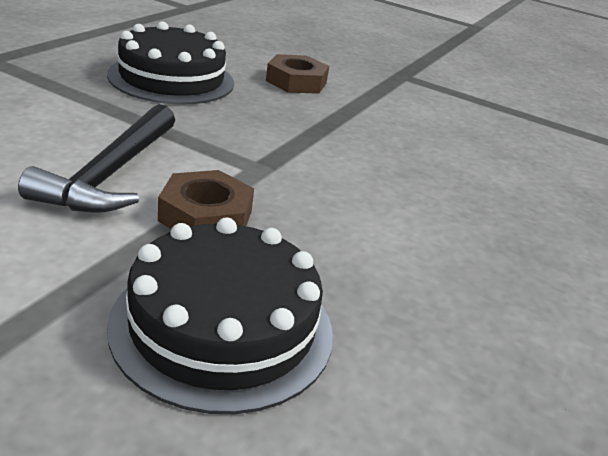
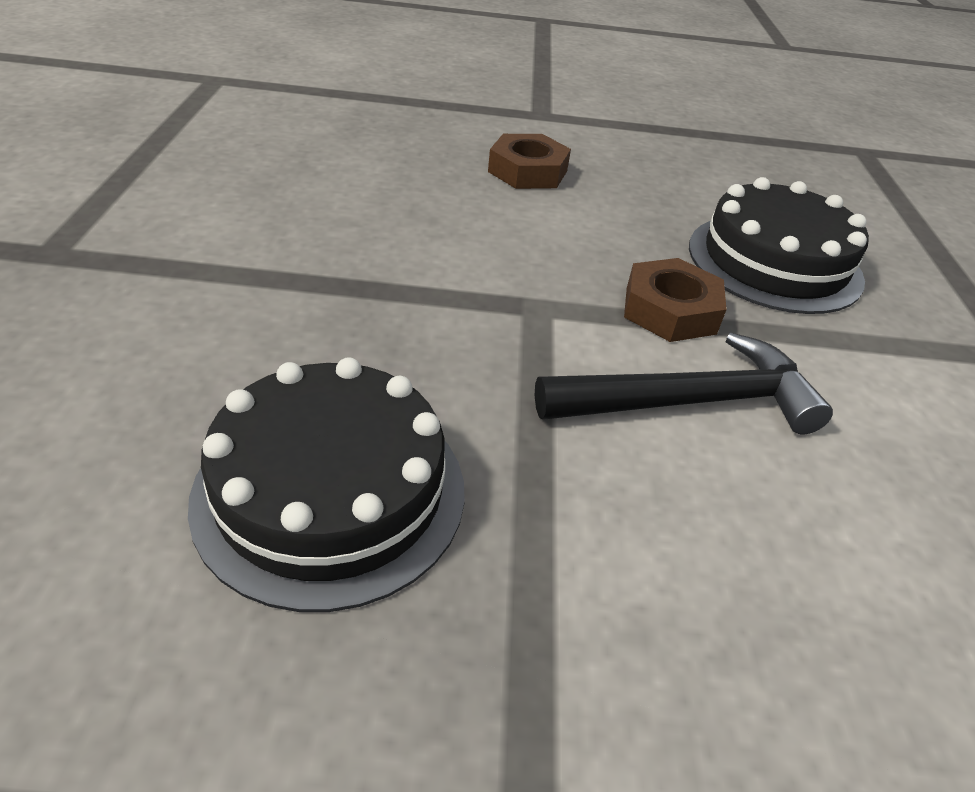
camera: 115 degrees left, 10 degrees up
(296, 82) = (197, 347): brown nut -> brown nut (527, 171)

